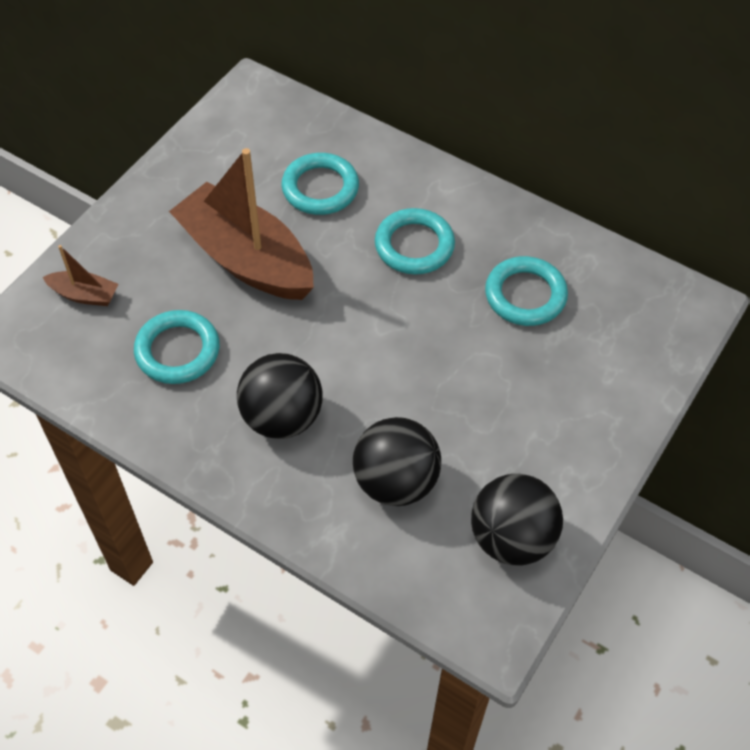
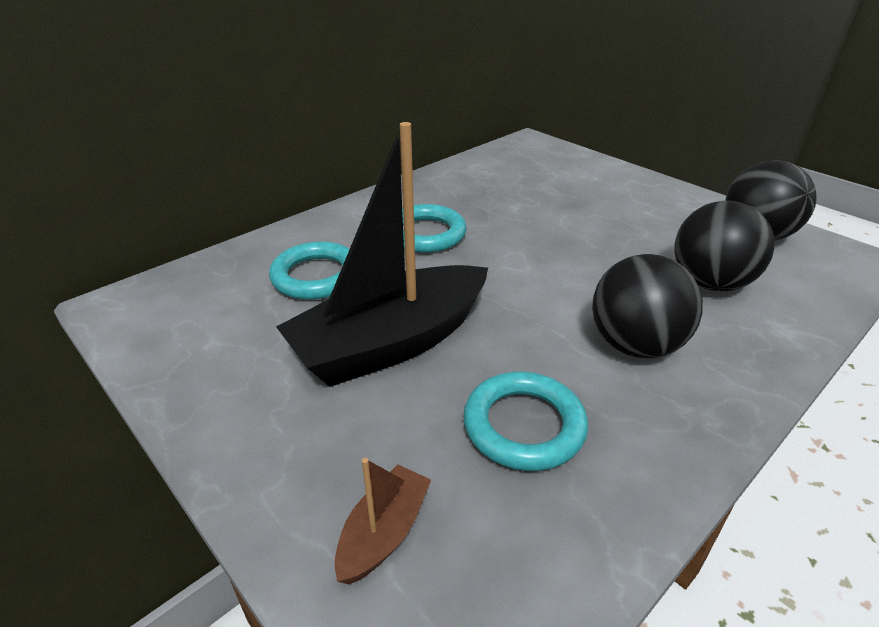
camera: 75 degrees left, 20 degrees down
(246, 258) = (391, 343): brown boat -> black boat
(525, 295) = (503, 194): turquoise ring -> none

